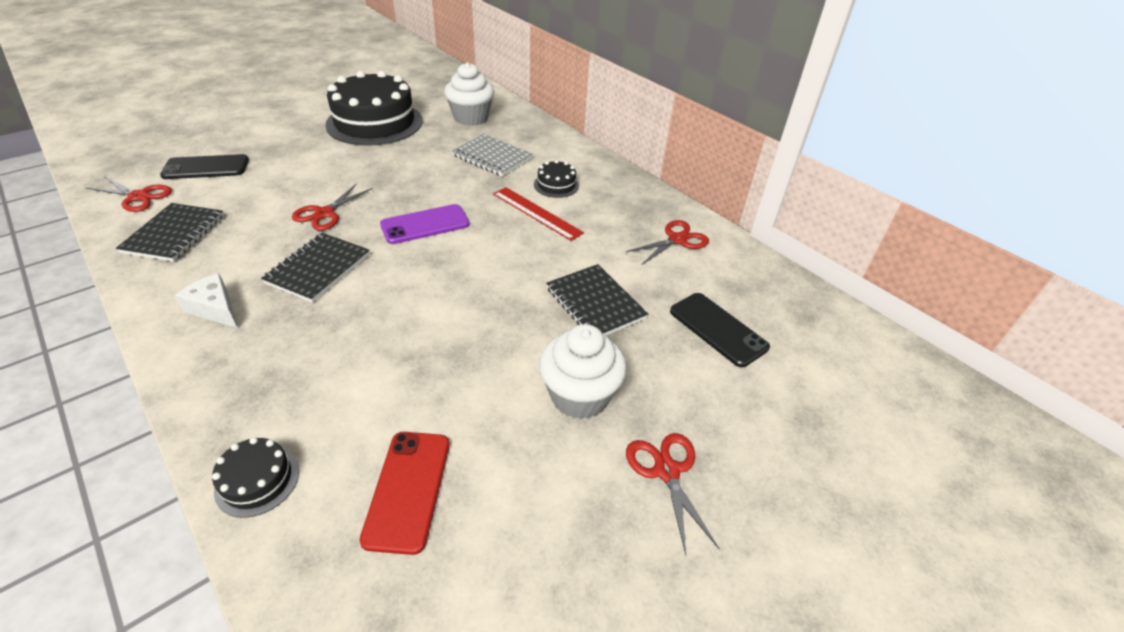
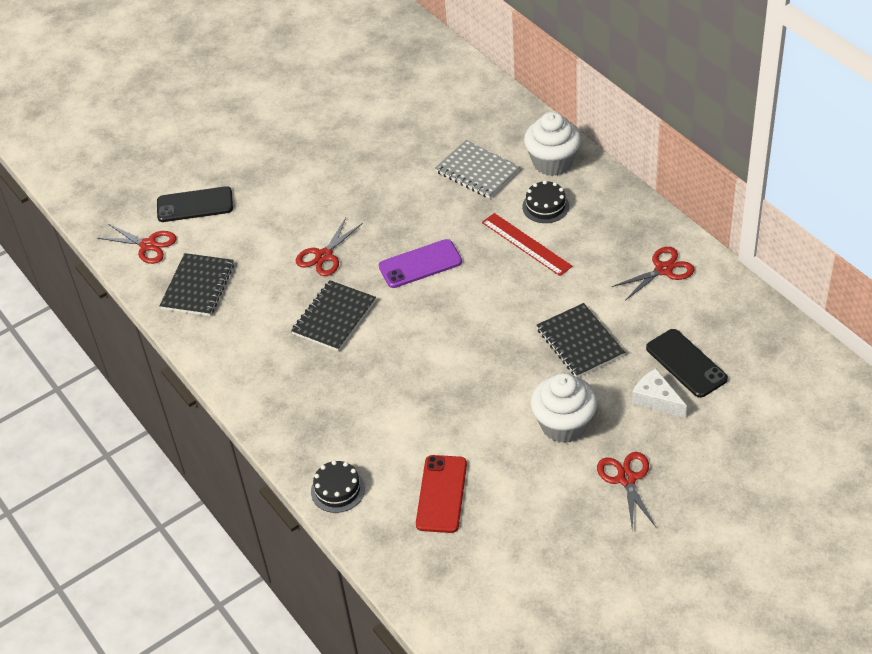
camera: 10 degrees right, 5 degrees up
(215, 309) = (261, 360): white cheese -> white cheese (656, 399)
(375, 122) = (345, 127): black cake -> none
(471, 118) = (449, 112): white cupcake -> white cupcake (552, 162)

